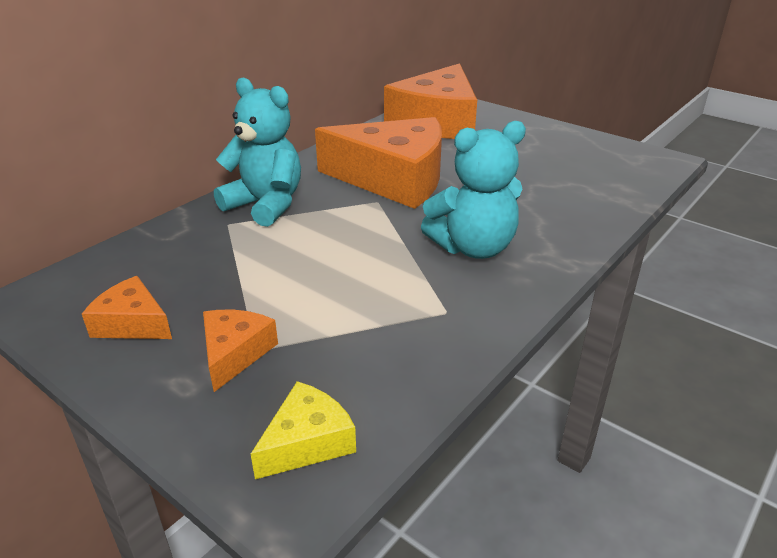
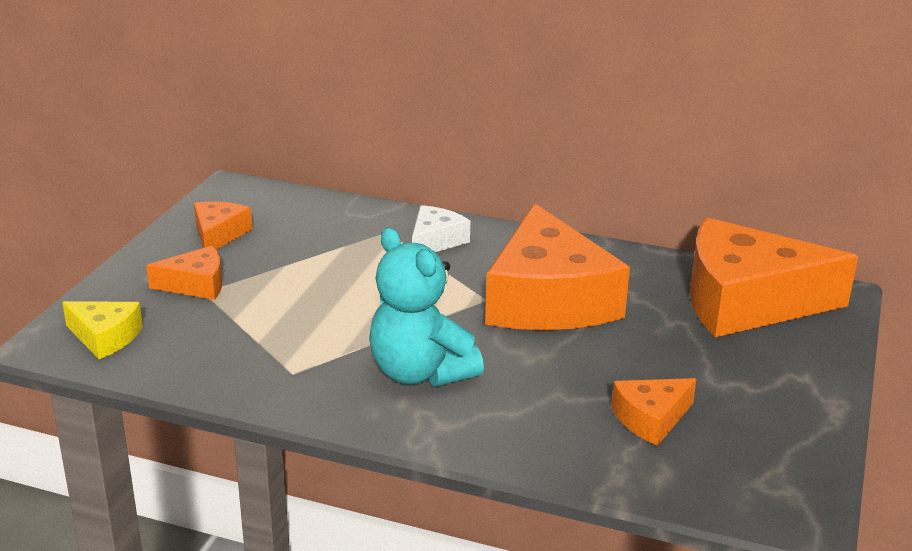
camera: 70 degrees right, 5 degrees down
(265, 205) = (435, 241): turquoise teddy bear -> white cheese
(561, 177) = (650, 419): none -> orange cheese

